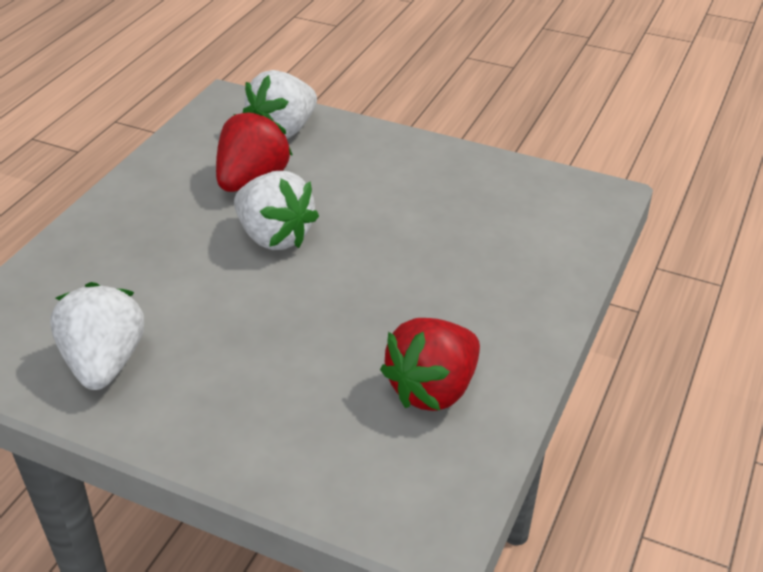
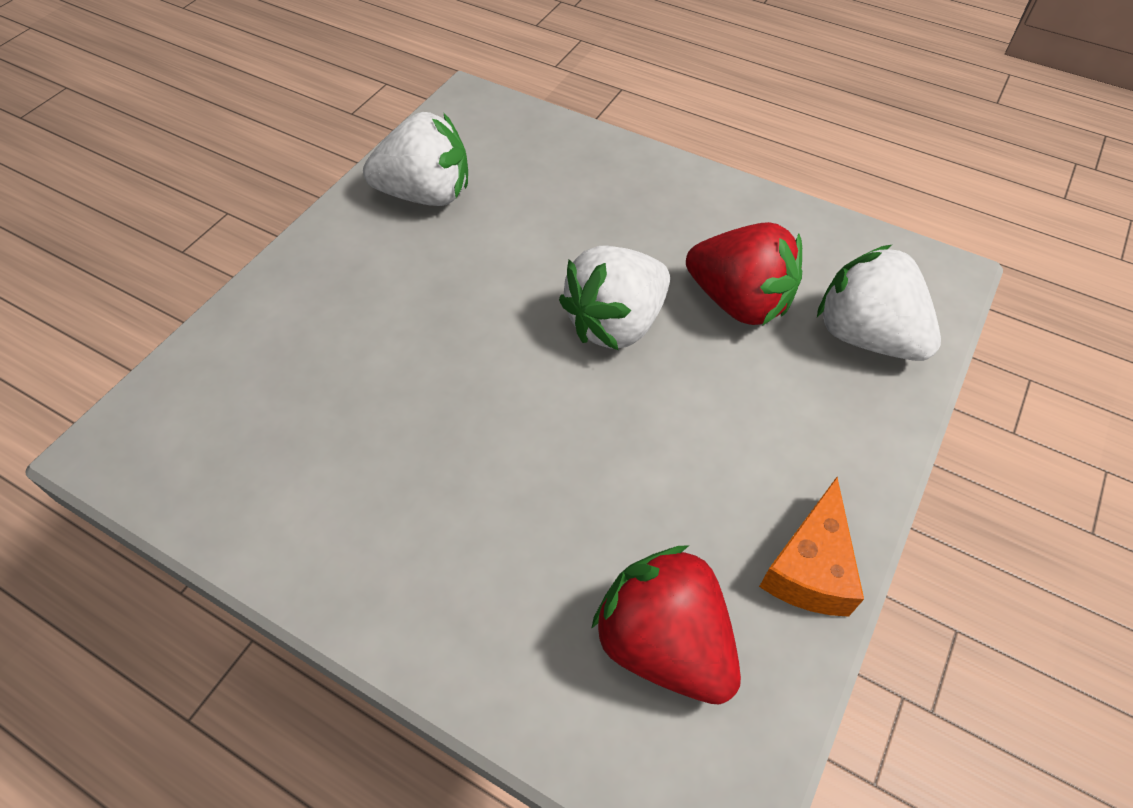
camera: 95 degrees right, 15 degrees up
(433, 389) = (305, 469): red strawberry -> red strawberry (664, 643)
(459, 160) = (810, 567): none -> orange cheese

